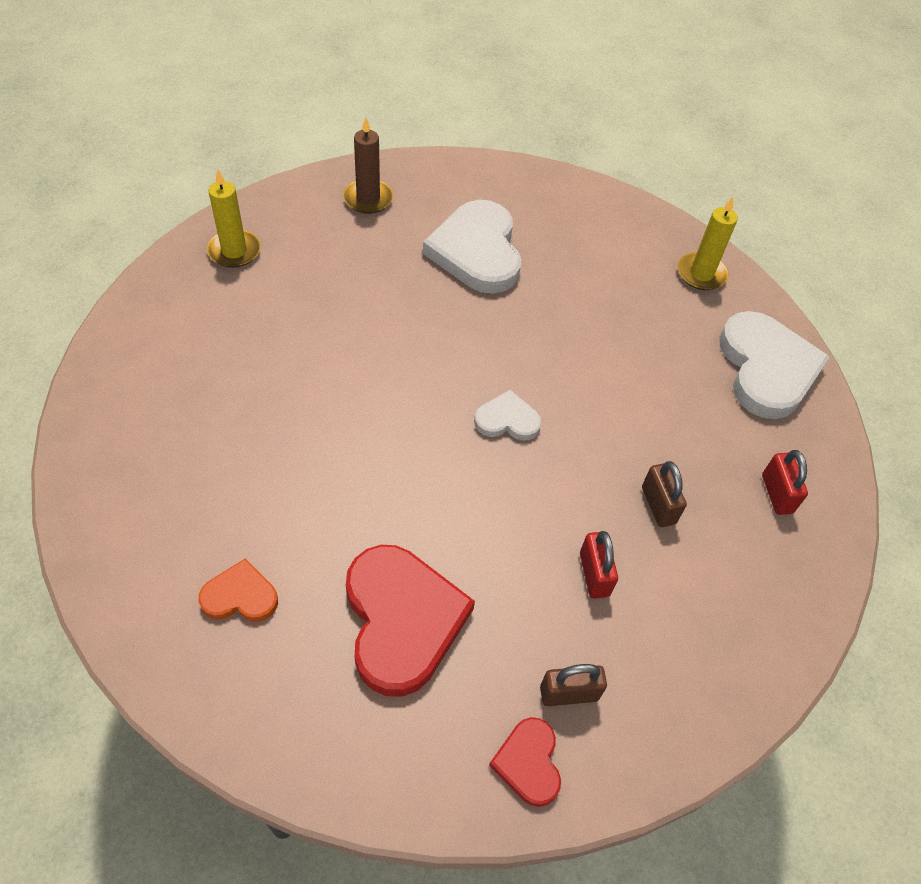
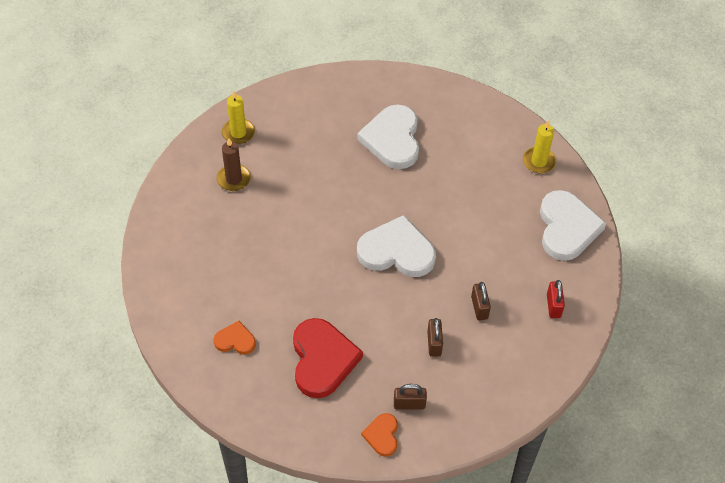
camera: 10 degrees right, 0 degrees up
(368, 199) = (325, 99): brown candle -> brown candle (234, 179)
(507, 420) = (397, 251): white heart -> white heart, size x1.97
(528, 762) = (382, 435): red heart -> orange heart
(594, 574) = (434, 343): red padlock -> brown padlock

